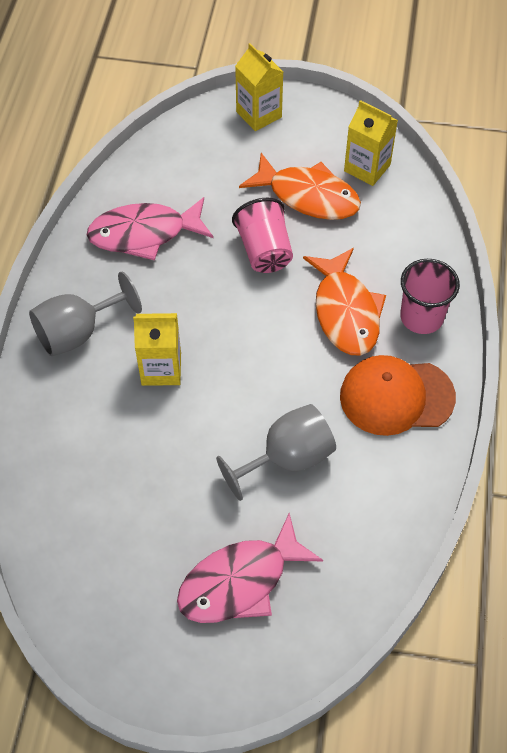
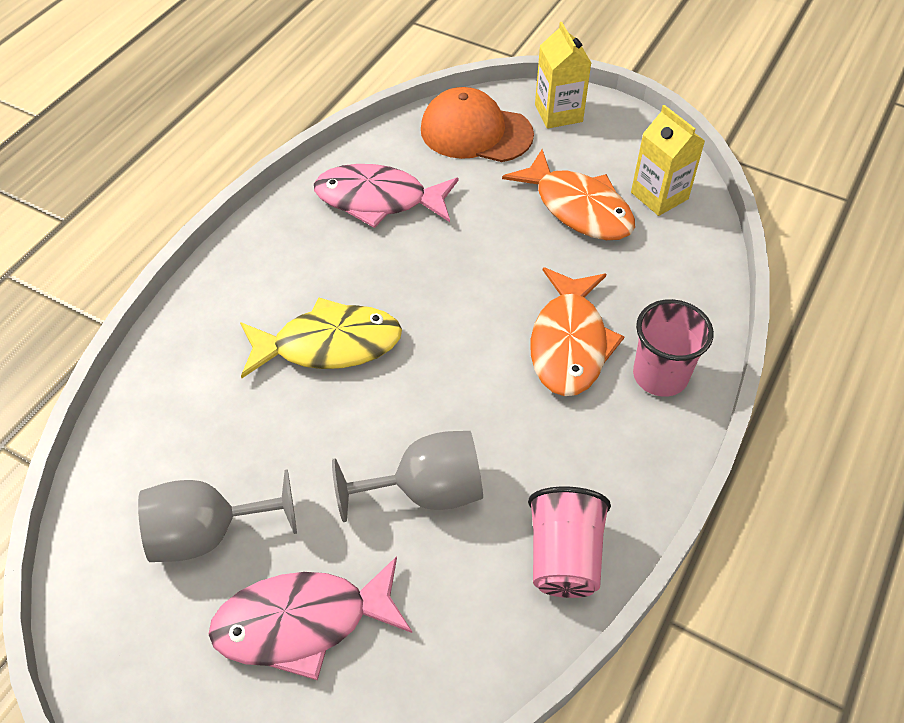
camera: 20 degrees right, 5 degrees down
(78, 332) = (258, 280): grey goblet -> grey goblet (209, 533)
(161, 369) = (329, 345): yellow carton -> yellow fish
(264, 251) = (503, 252): pink cup -> pink cup (564, 557)
(396, 397) = (591, 459): orange cap -> orange cap (476, 132)

